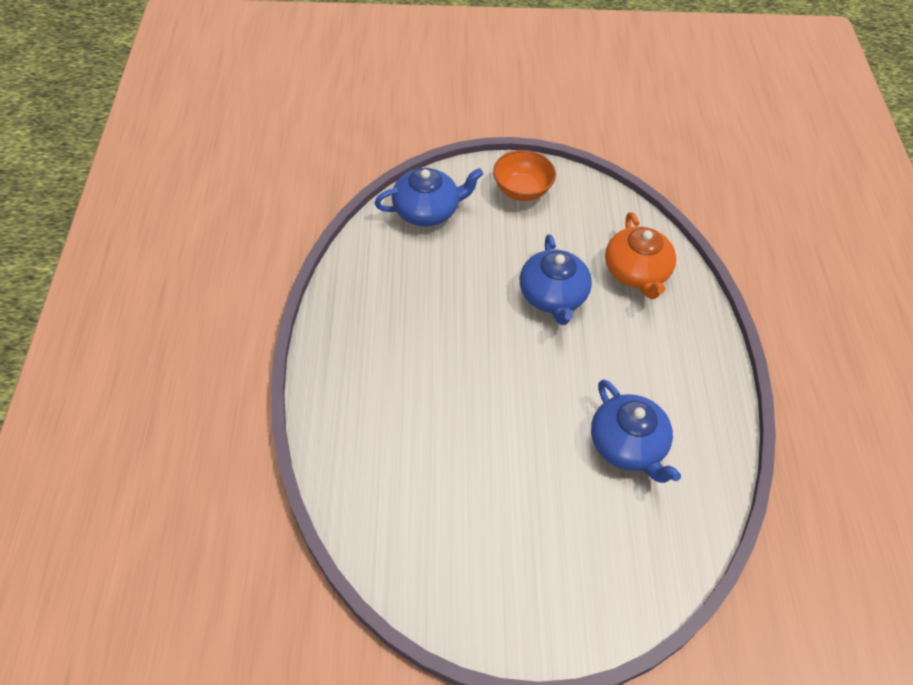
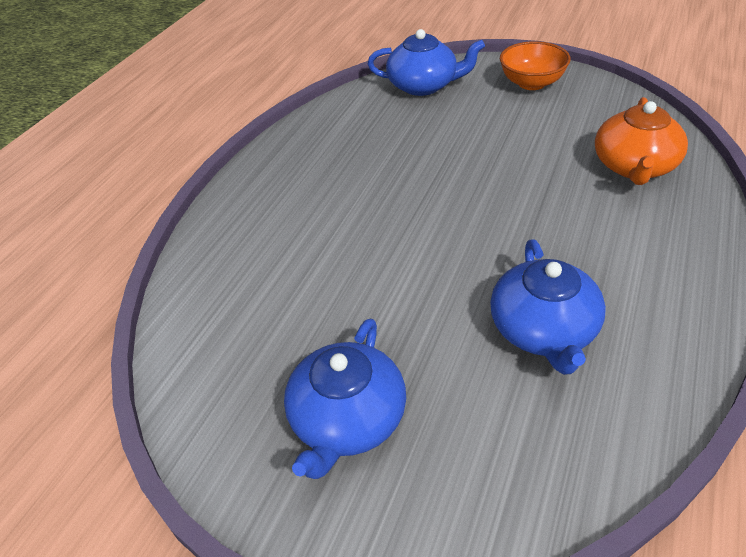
camera: 30 degrees right, 10 degrees down
(553, 296) = (520, 170): blue teapot -> blue teapot (347, 420)

